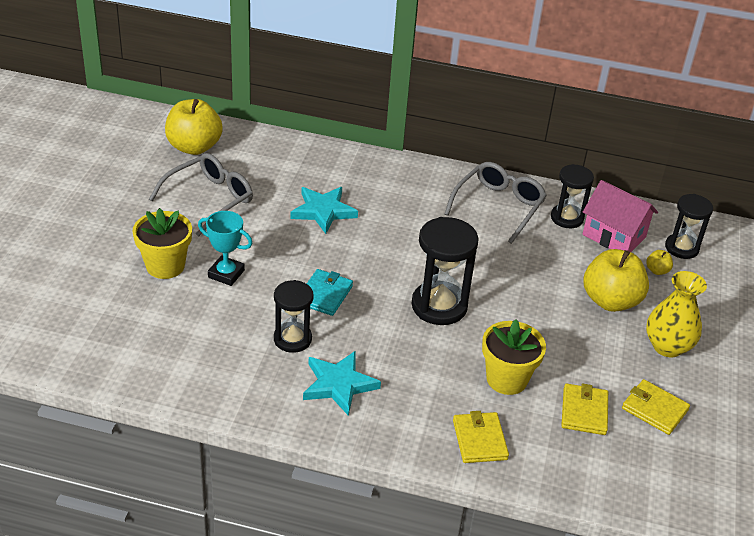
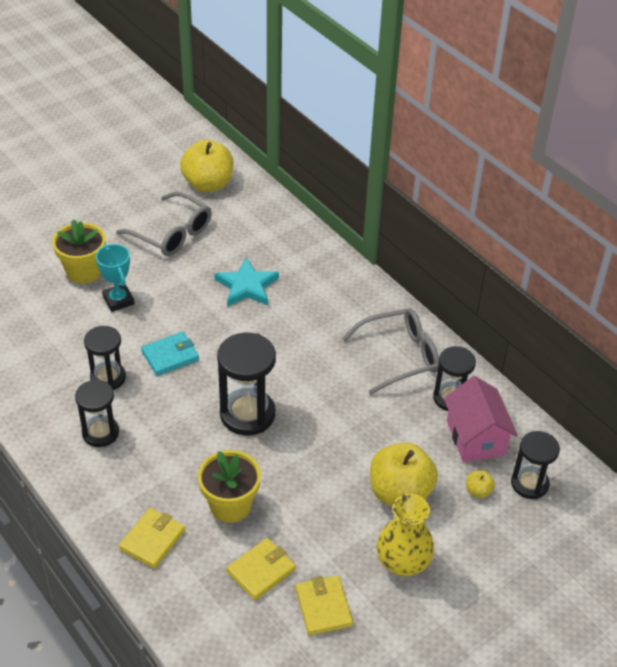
camera: 40 degrees right, 5 degrees up
(209, 199) = (172, 233): grey glasses -> grey glasses turned 45 degrees clockwise
(339, 385) = (100, 433): turquoise star -> black hourglass

